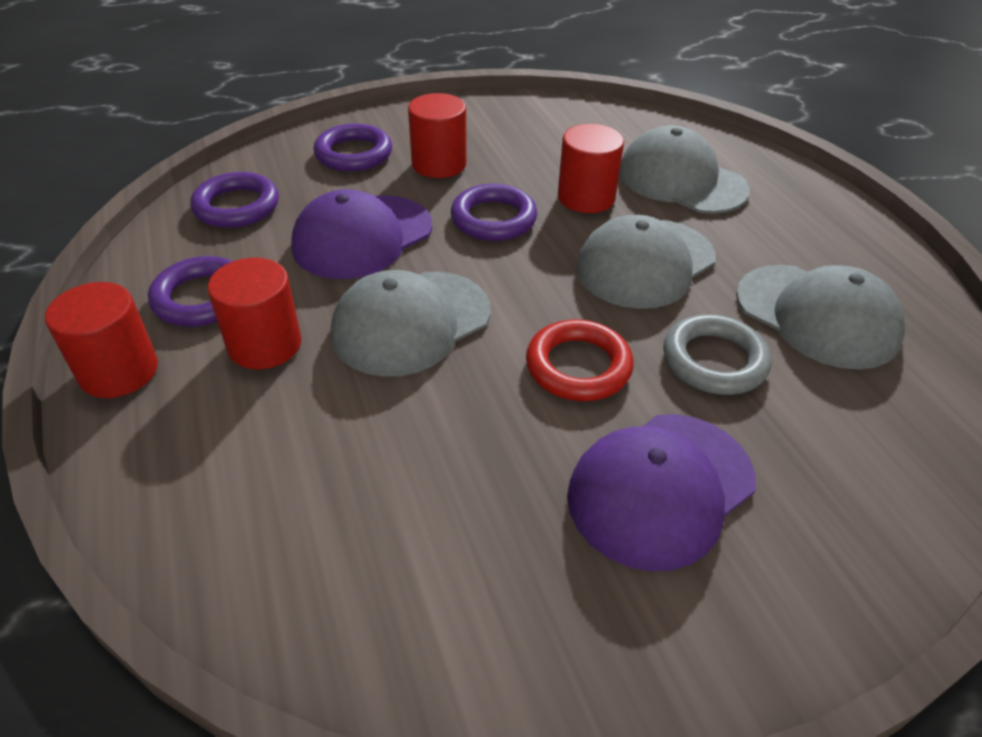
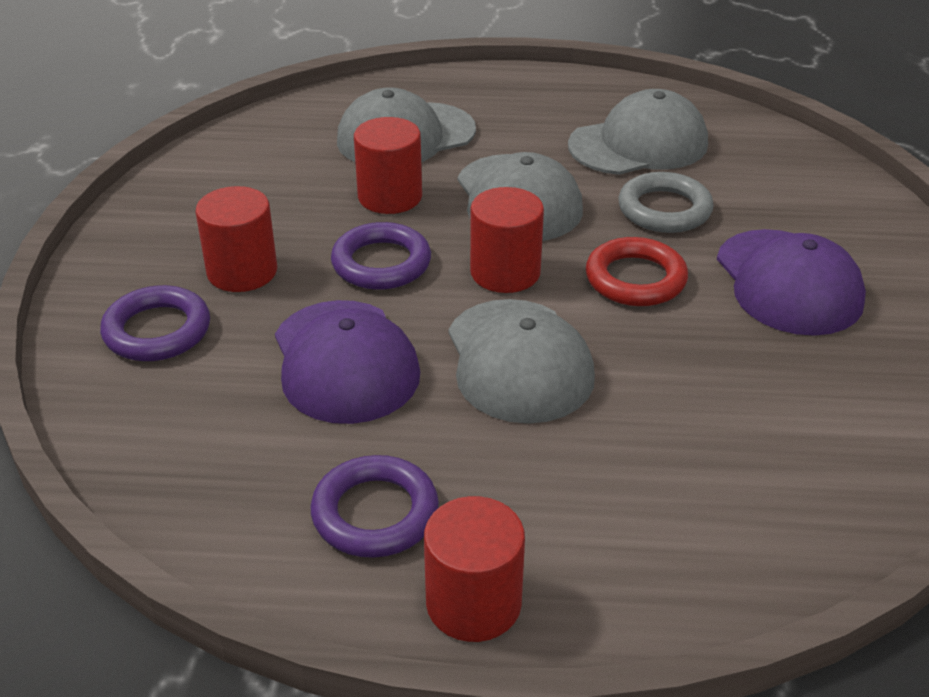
camera: 65 degrees left, 5 degrees down
(237, 206) = (194, 455): purple ring -> none
(265, 345) = (493, 473): red cylinder -> red cylinder (505, 272)

